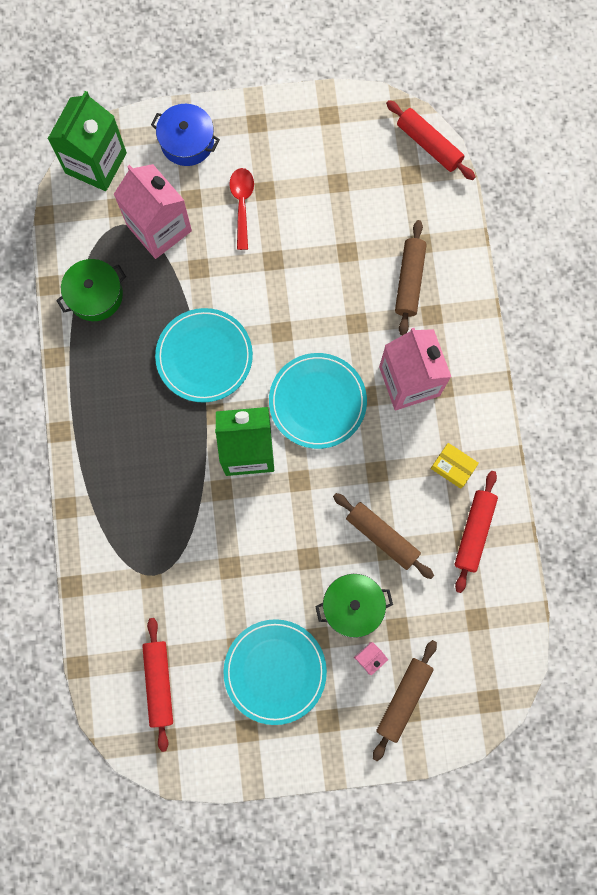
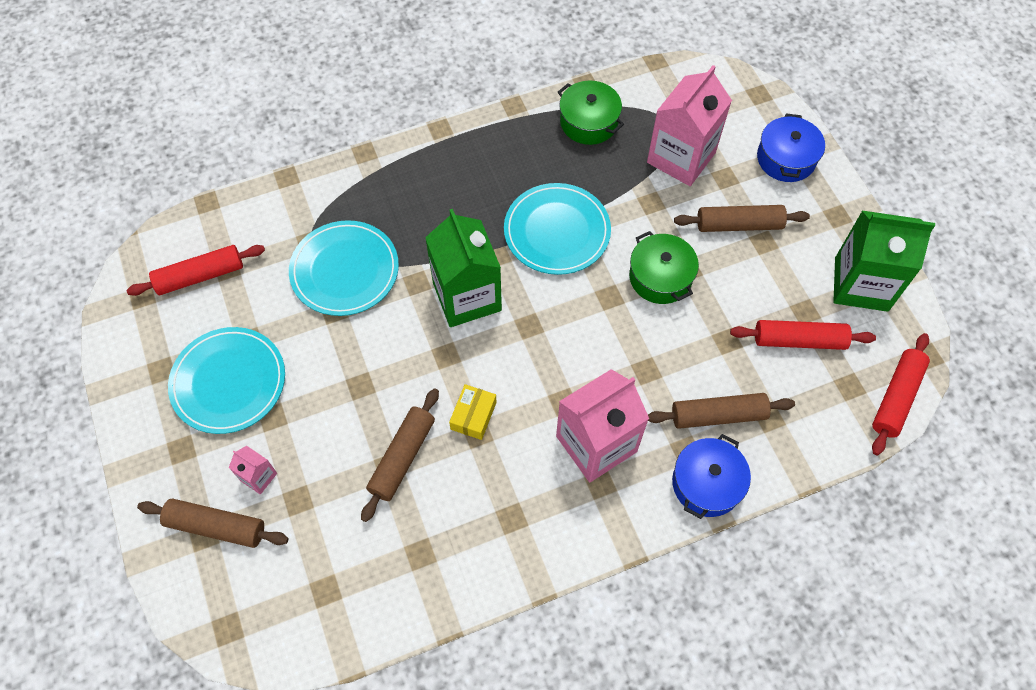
camera: 75 degrees right, 15 degrees down
(96, 163) = (727, 88): green carton -> green carton (861, 284)
(242, 204) = (739, 224): red spoon -> brown rolling pin
(317, 402) = (541, 352): turquoise plate -> turquoise plate (345, 270)
(353, 606) = (315, 445): green pot -> green pot (660, 277)
(453, 467) = (506, 518): yellow box -> yellow box (473, 416)
(462, 308) = (707, 483): none -> blue pot
(474, 532) = (432, 562): red rolling pin -> red rolling pin (799, 340)

